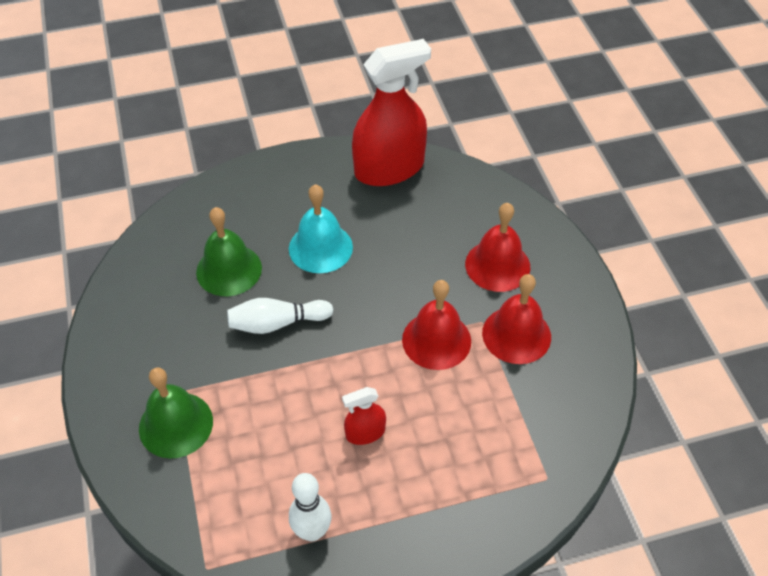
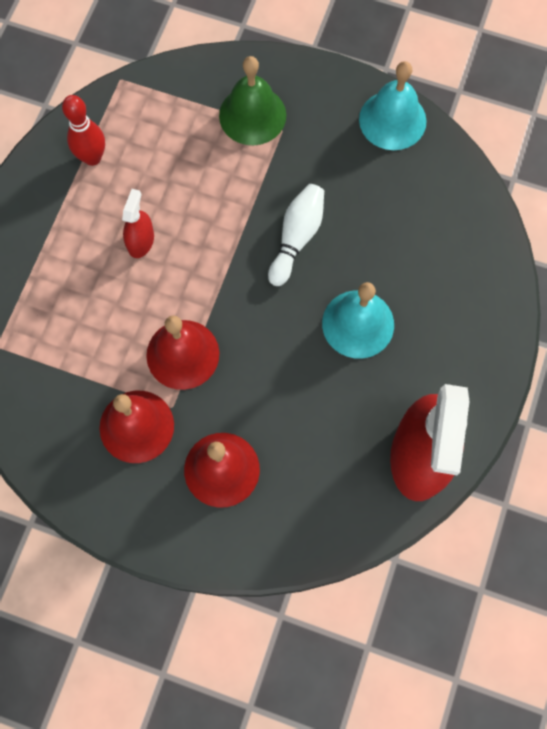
camera: 125 degrees right, 20 degrees up
(115, 318) = (392, 120): none -> turquoise bell
(229, 270) = (386, 232): green bell -> none
(312, 531) = (92, 157): white bowling pin -> red bowling pin

